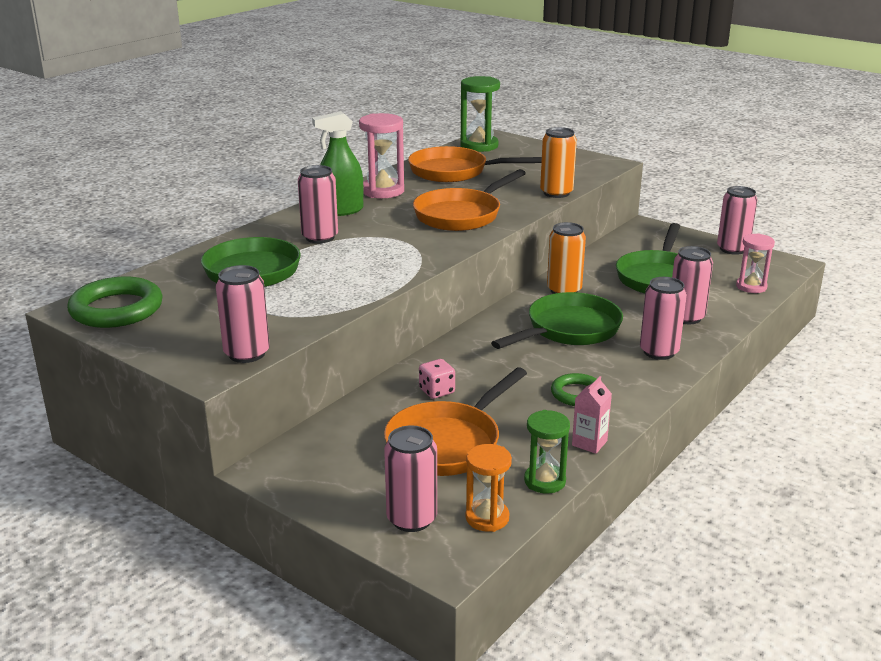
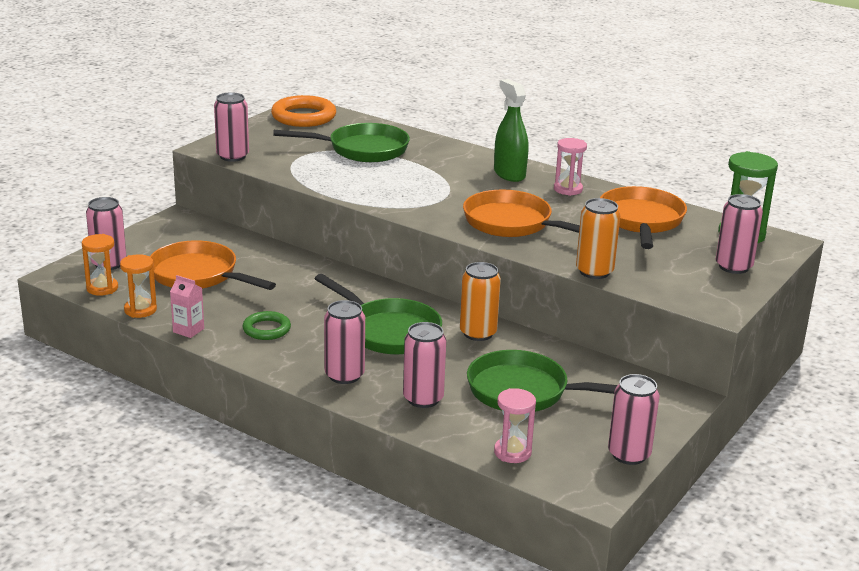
camera: 85 degrees right, 0 degrees up
(116, 309) = (303, 117): green ring -> orange ring
(320, 237) = (443, 168): pink can -> pink can (733, 266)
(383, 191) = (568, 189): pink hourglass -> pink hourglass, size x0.66
(437, 391) = (275, 271): pink dice -> none
(544, 481) = (140, 310): green hourglass -> orange hourglass

